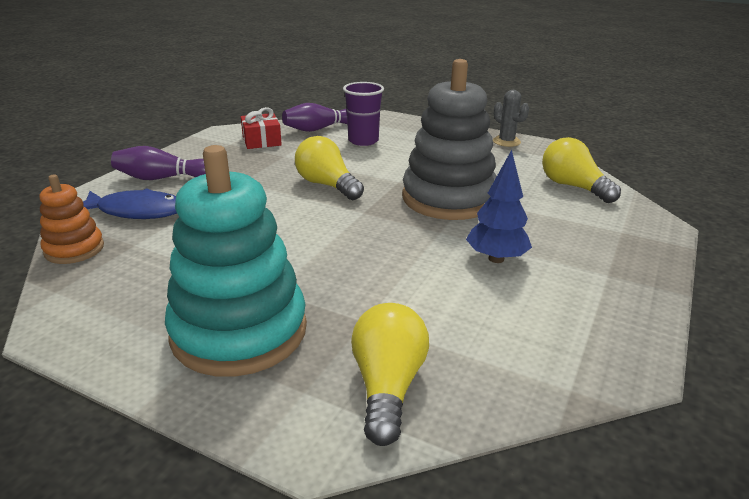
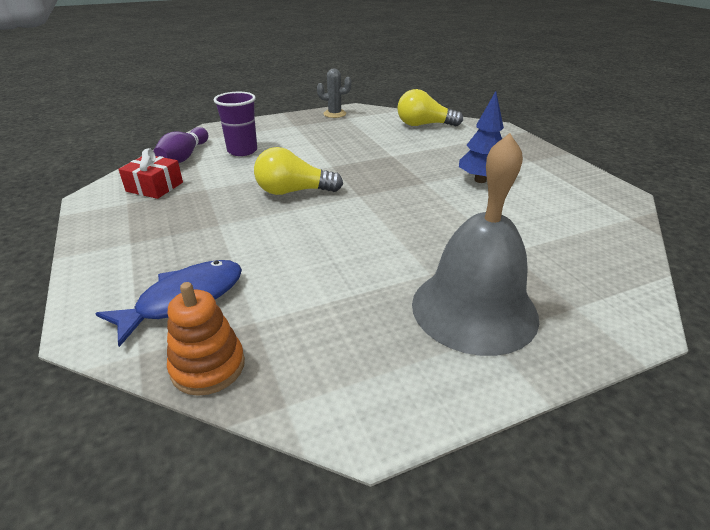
camera: 50 degrees left, 5 degrees up
(163, 178) = (134, 261): purple bowling pin -> none
(239, 331) = (474, 309): turquoise stacking toy -> grey bell
(387, 386) = (591, 272): yellow light bulb -> none
(448, 198) = (384, 161): grey stacking toy -> none

